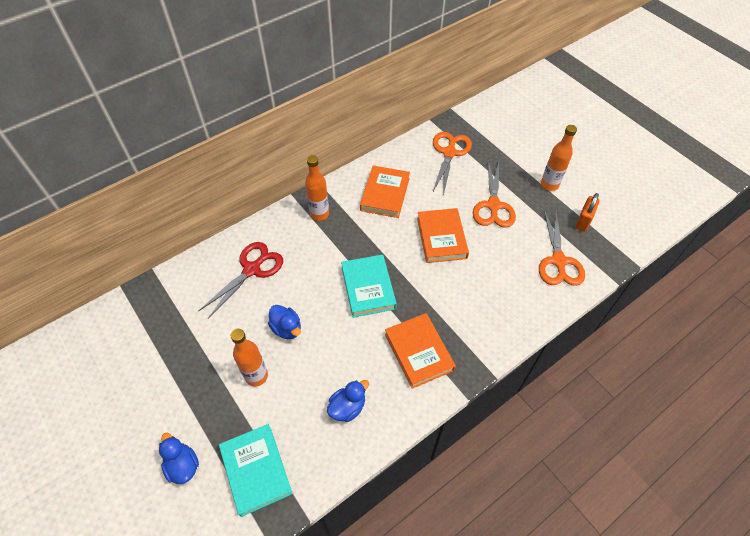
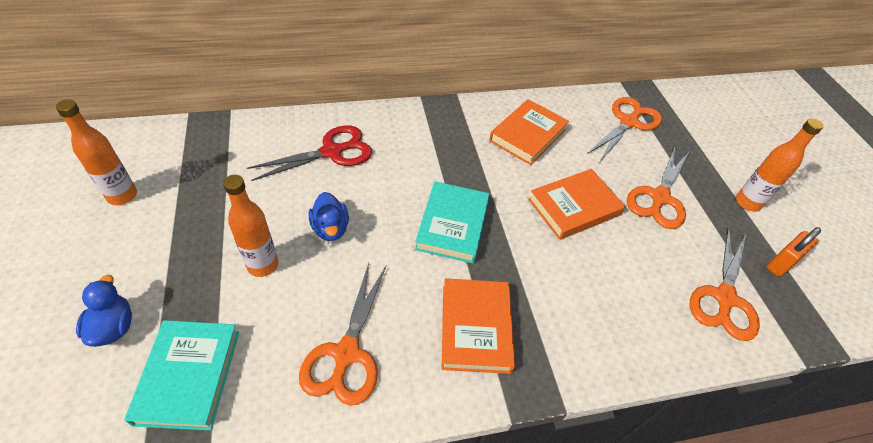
camera: 20 degrees right, 5 degrees down
(319, 214) = (440, 127): orange bottle -> orange bottle (122, 196)
(347, 407) = (346, 354): blue duck -> orange scissors
(441, 238) = (574, 207): orange book -> orange book turned 45 degrees clockwise

